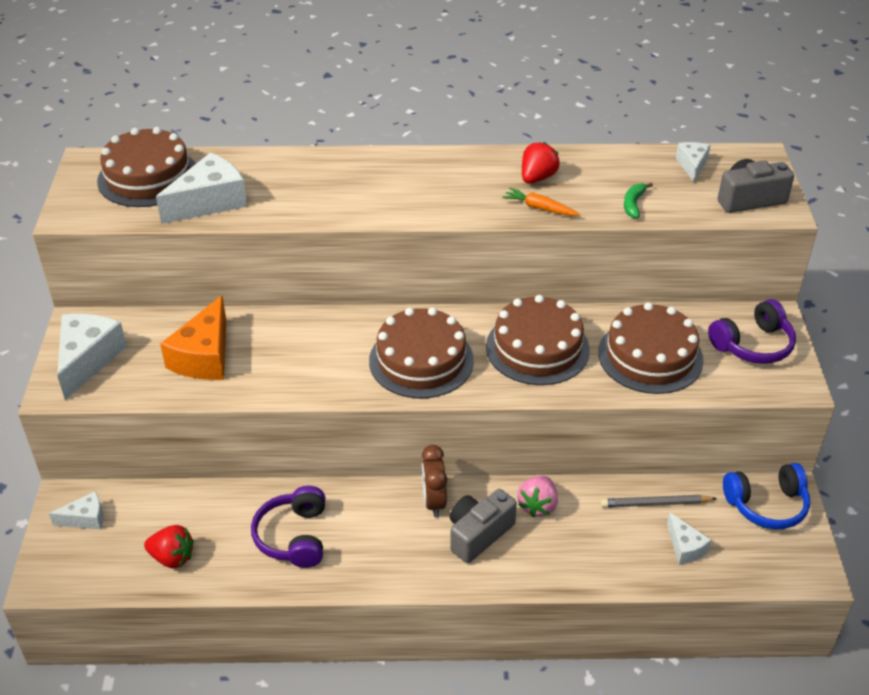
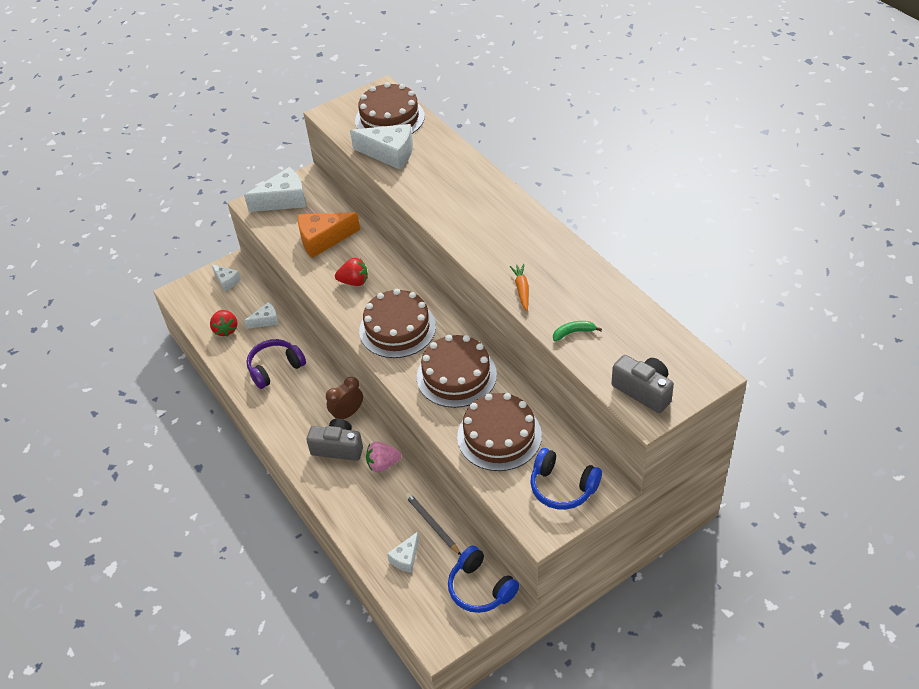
camera: 60 degrees right, 5 degrees up
(537, 178) = (555, 272): red strawberry -> red strawberry (354, 282)
(692, 165) = (655, 342): white cheese -> white cheese (266, 320)
(753, 345) = (562, 487): purple headphones -> blue headphones

